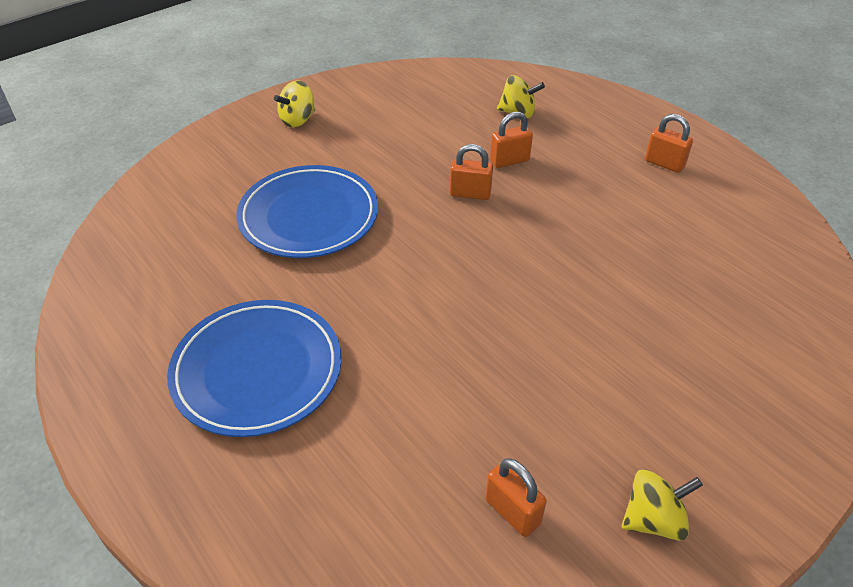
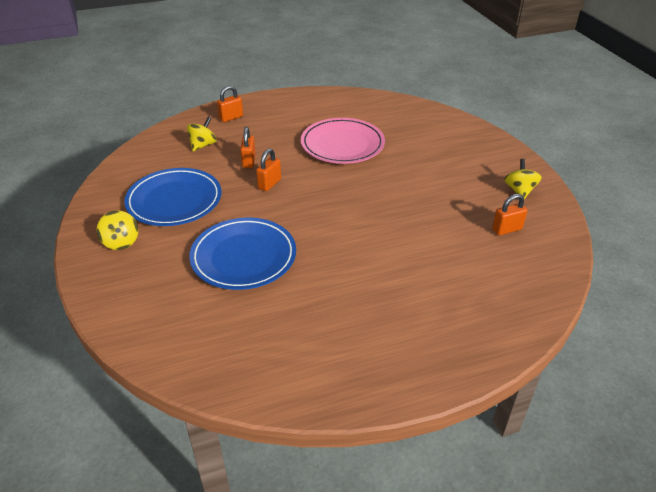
camera: 70 degrees left, 5 degrees down
(257, 371) = (379, 305): blue plate -> blue plate (174, 200)
(621, 238) = (342, 144): none -> pink plate
(664, 164) = (292, 113): orange padlock -> orange padlock (231, 117)

